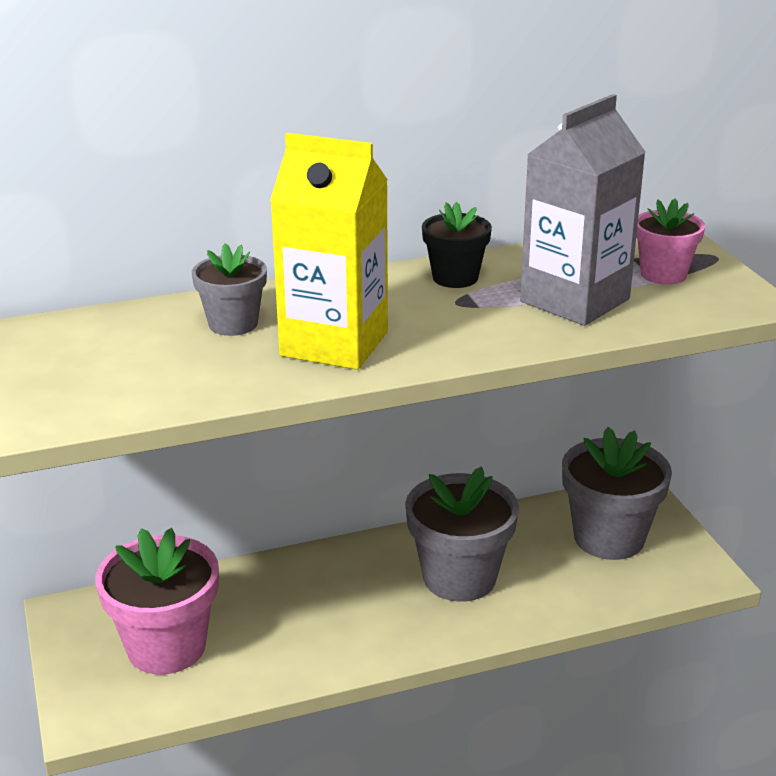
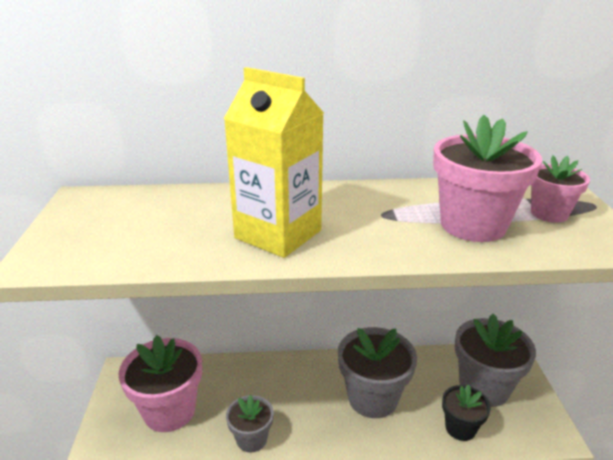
camera: 15 degrees right, 0 degrees up
(233, 324) = (218, 209): grey flower pot -> grey flower pot (251, 439)
(455, 278) = (388, 196): black flower pot -> black flower pot (460, 428)
(574, 300) = (473, 225): grey carton -> pink flower pot

